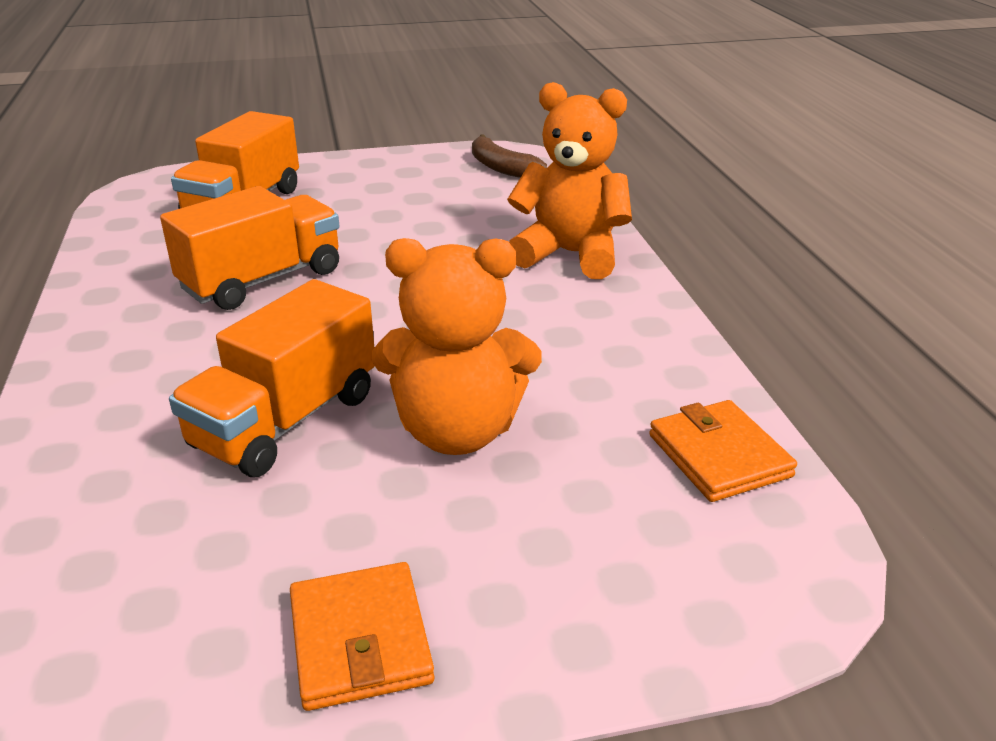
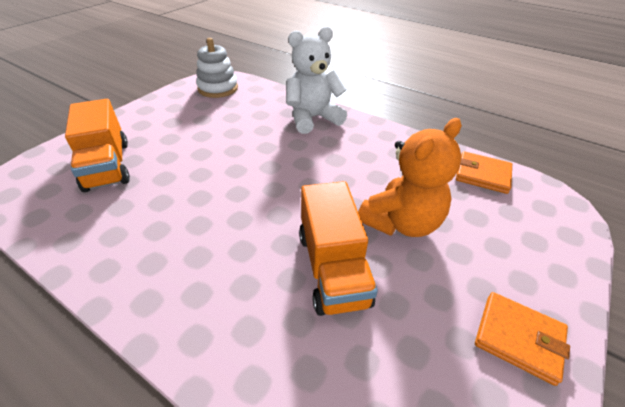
camera: 45 degrees left, 10 degrees up
(262, 280) = (195, 203): orange truck -> none
(501, 168) = (218, 88): brown banana -> white stacking toy
(570, 254) = (313, 118): orange teddy bear -> white teddy bear

